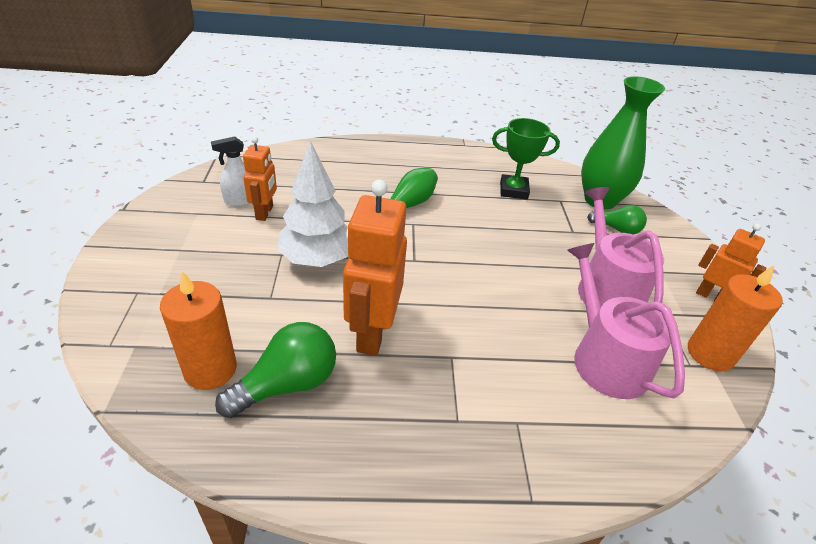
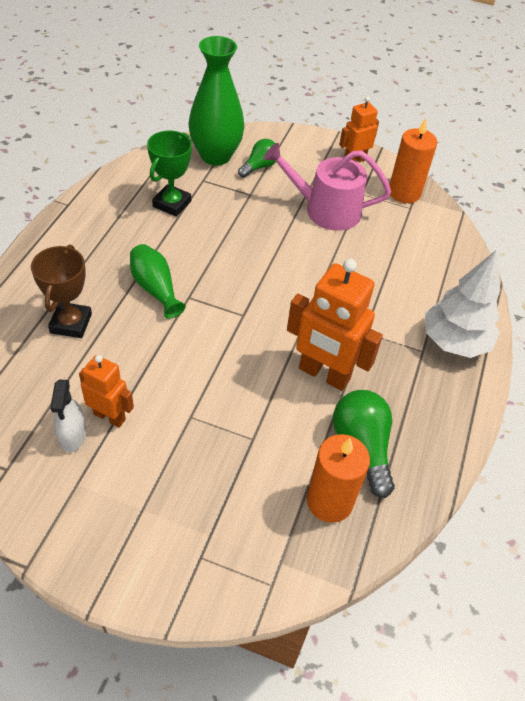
camera: 70 degrees left, 10 degrees up
(317, 259) = (212, 388): white tree -> white tree (454, 342)
(346, 174) = (71, 323): none -> brown trophy
(605, 358) = (392, 246): pink watering can -> none

